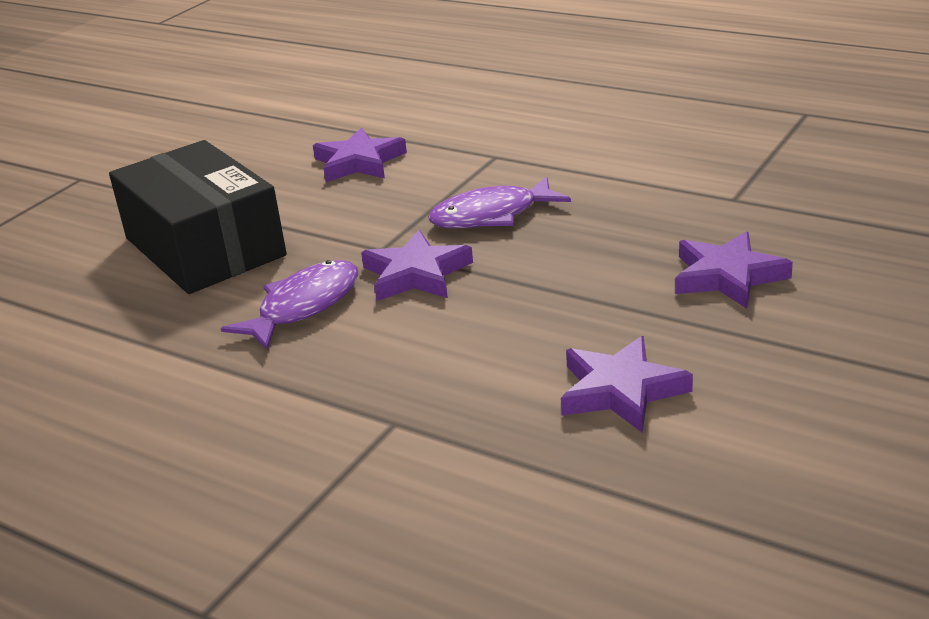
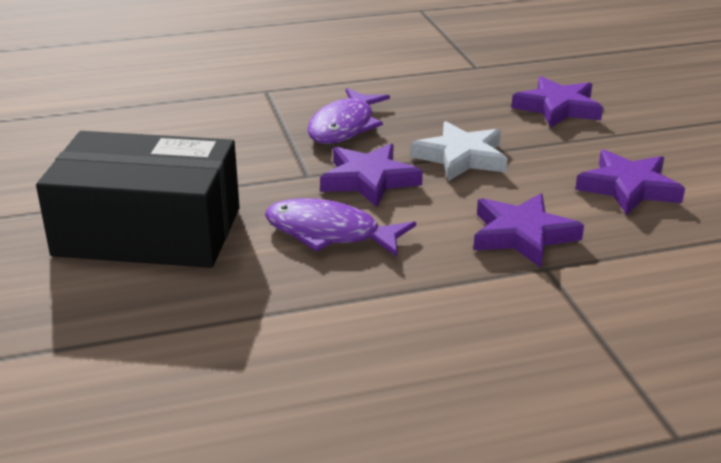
camera: 50 degrees left, 0 degrees up
(303, 306) = (329, 233): purple fish -> purple fish turned 60 degrees counterclockwise
(359, 162) = (160, 128): purple star -> purple star (522, 235)
(530, 287) = (461, 157): none -> white star

